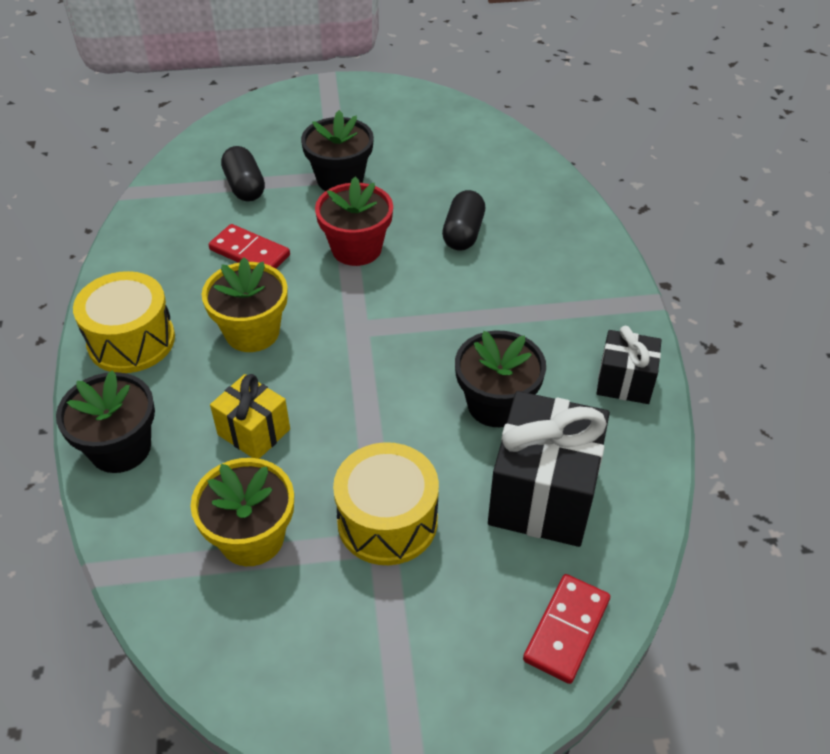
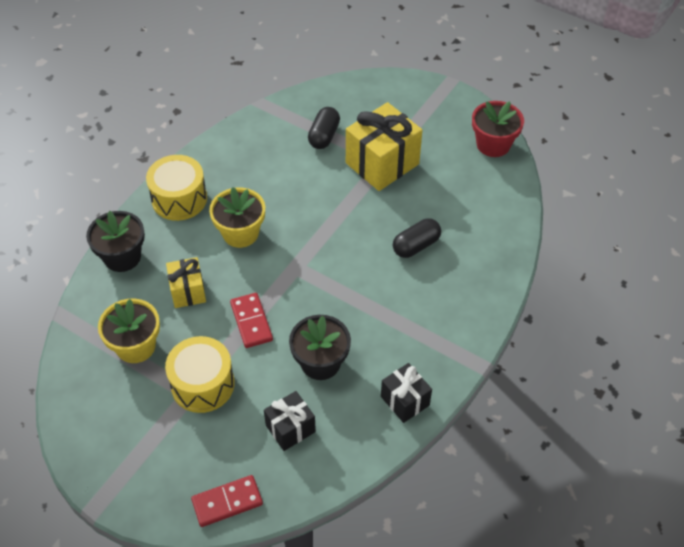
camera: 40 degrees right, 5 degrees up
(249, 253) = (285, 182): red domino -> red domino (251, 322)
(340, 179) = (382, 163): black flower pot -> yellow gift
(356, 249) = (345, 217): red flower pot -> red flower pot (493, 144)
(542, 494) = (290, 428): black gift -> black gift, size x0.57

